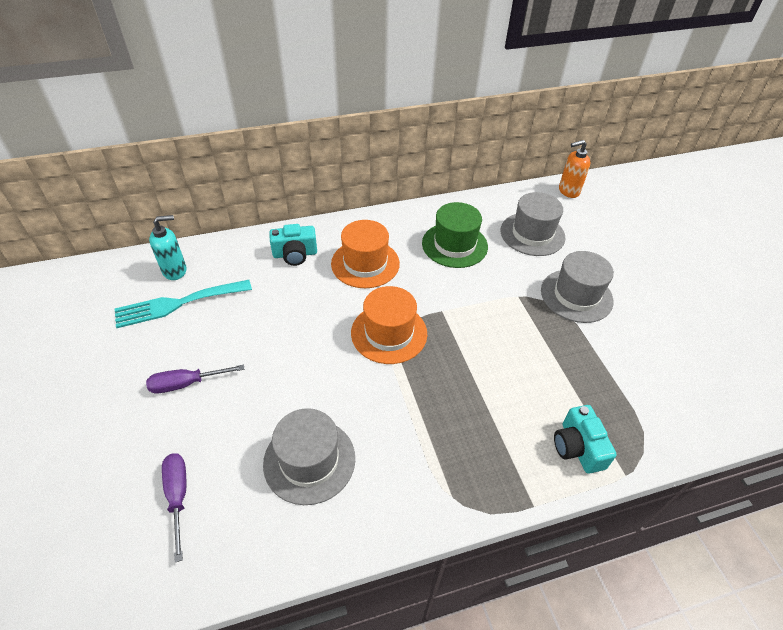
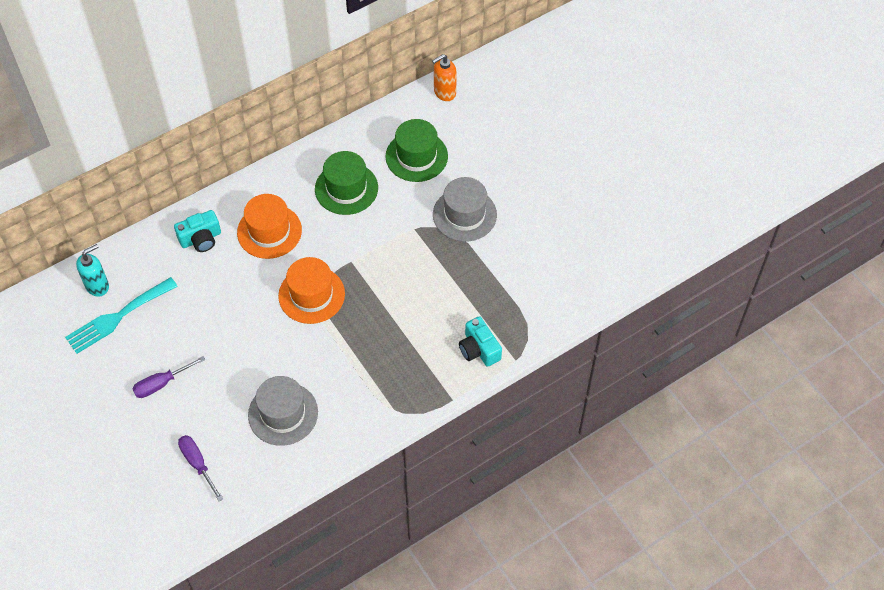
camera: 15 degrees left, 10 degrees up
(532, 234) = (416, 156): grey hat -> green hat

